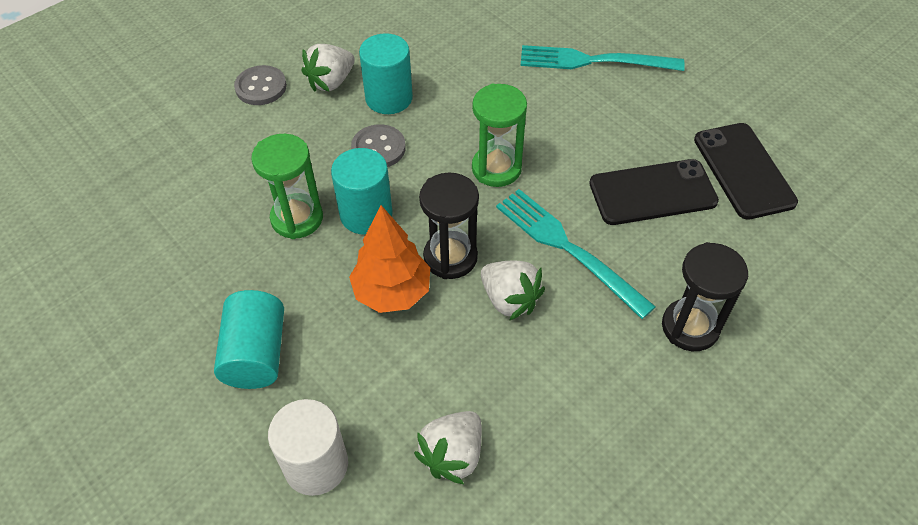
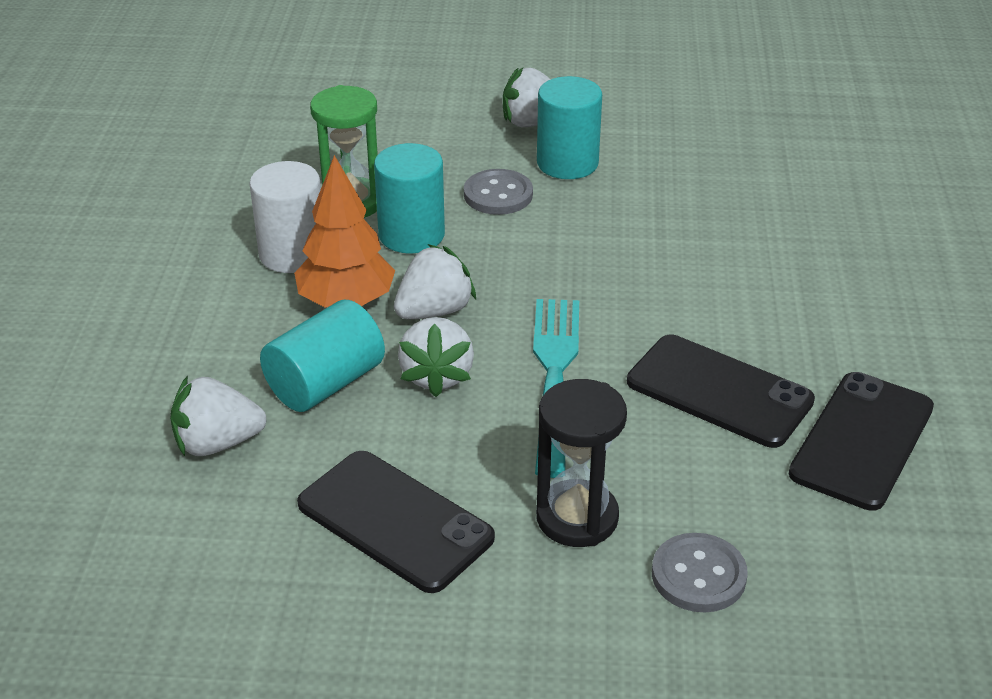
camera: 45 degrees right, 15 degrees down
(256, 354) = (182, 271): turquoise cylinder -> turquoise cylinder (325, 383)
(261, 87) = (465, 94): grey button -> grey button (698, 575)
(316, 465) = (113, 371): white cylinder -> white cylinder (292, 254)
(450, 257) = (434, 311): black hourglass -> white strawberry
(496, 168) = (585, 274): green hourglass -> none
(593, 61) = (836, 249): turquoise fork -> none
(613, 412) = (395, 521): none -> black phone

